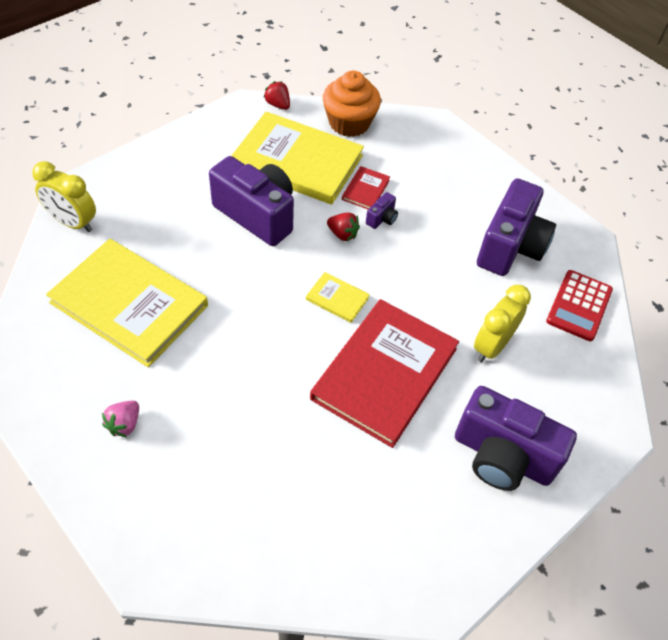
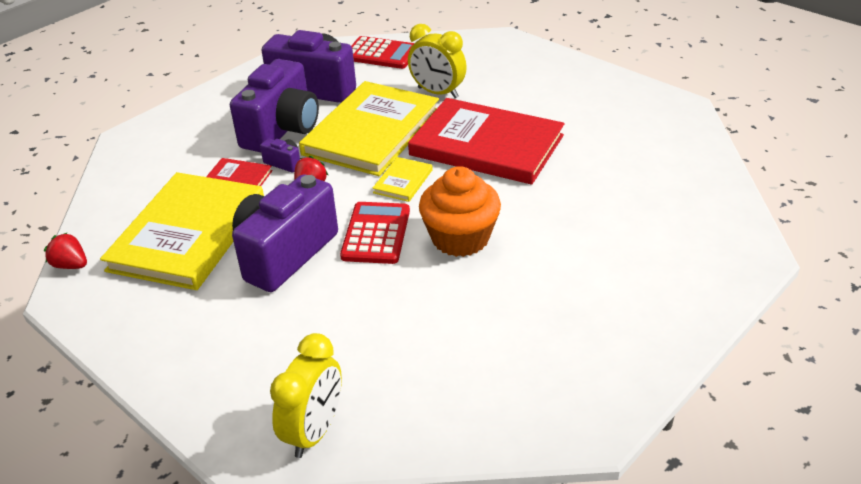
camera: 90 degrees left, 15 degrees down
(124, 424) = (612, 304): pink strawberry -> none
(129, 304) = (449, 337): yellow book -> yellow book (372, 132)
(267, 272) = (376, 233): none -> red calculator
(278, 105) = (71, 265): red strawberry -> red strawberry turned 75 degrees clockwise
(349, 123) = (118, 200): orange cupcake -> orange cupcake (460, 238)
(502, 456) = (547, 84): purple camera -> purple camera (282, 130)

